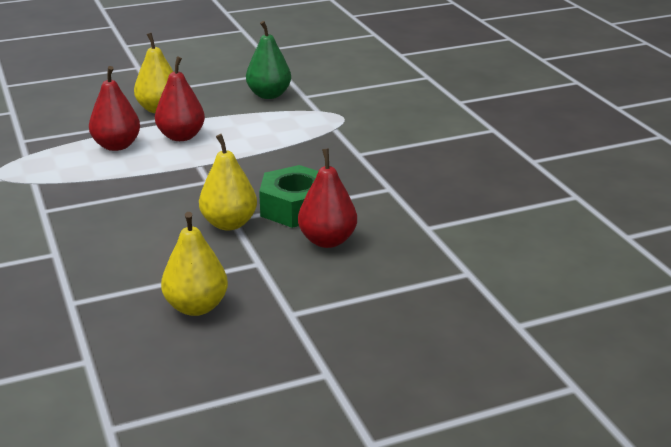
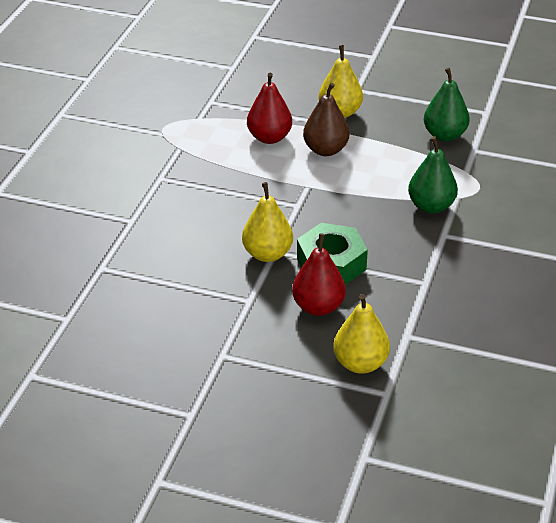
camera: 40 degrees right, 10 degrees up
(181, 136) = (325, 150): red pear -> brown pear
(196, 307) = (169, 314): yellow pear -> yellow pear (360, 363)
(322, 140) = (431, 206): none -> green pear

